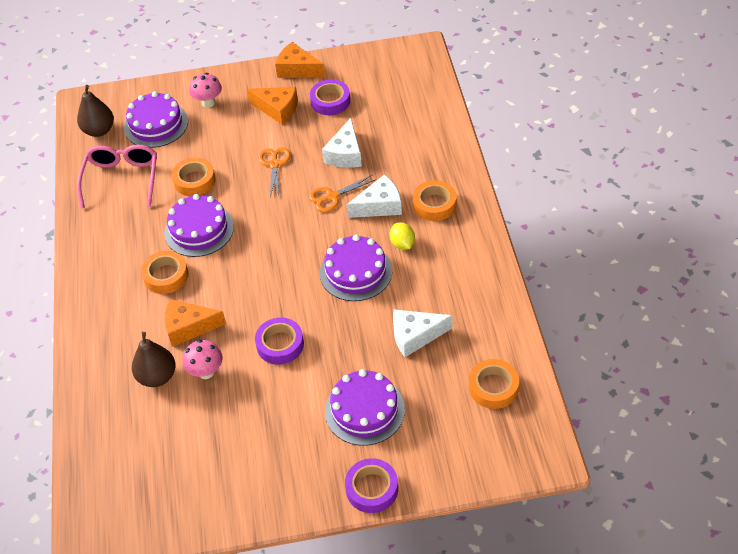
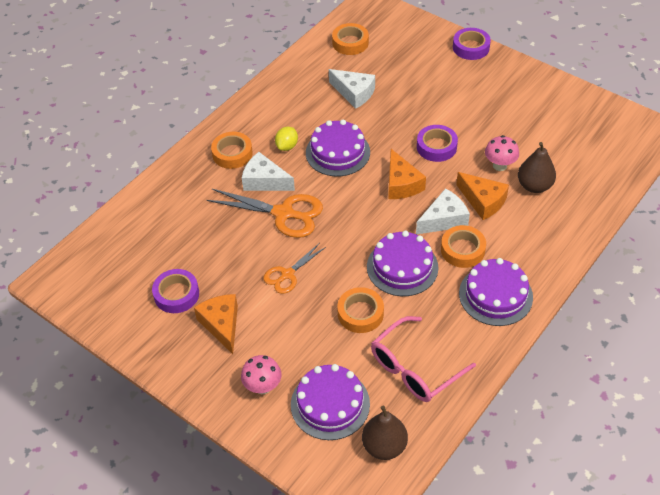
camera: 135 degrees left, 0 degrees up
(297, 69) = (154, 353): orange cheese -> orange cheese (401, 184)
(332, 196) = (283, 213): orange scissors -> orange scissors, size x1.68
(345, 154) = (231, 238): white cheese -> white cheese (444, 219)
(364, 410) = (430, 80): purple cake -> purple cake (495, 295)

